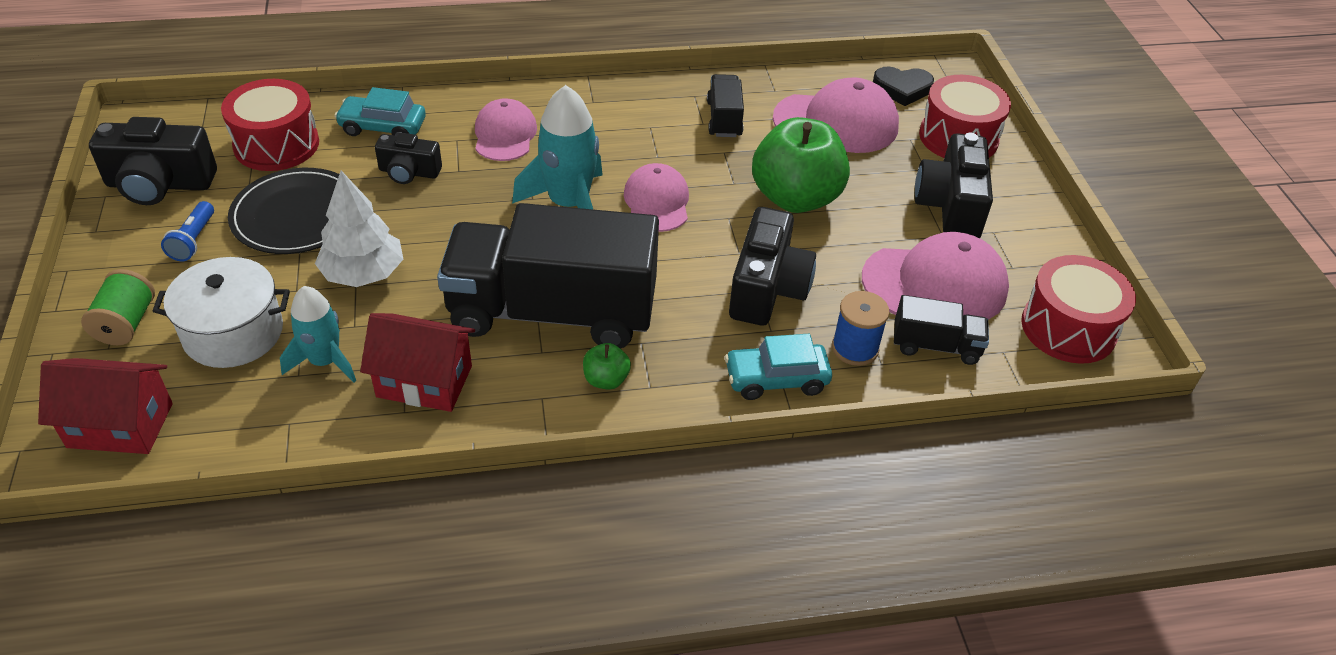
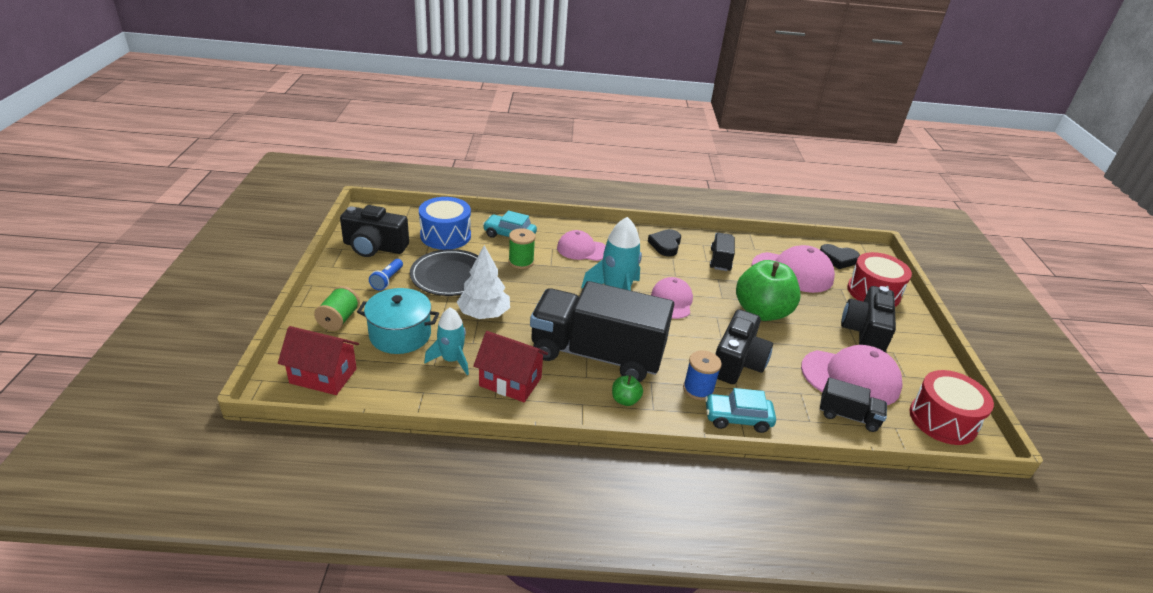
camera: 10 degrees right, 10 degrees down
(233, 333) = (400, 335): white pot -> turquoise pot
(276, 144) = (445, 235): red drum -> blue drum
(409, 172) = (521, 262): black camera -> green spool
(505, 135) = (582, 249): pink cap -> pink cap turned 90 degrees counterclockwise
(636, 106) = (665, 245): none -> black heart
(855, 348) = (792, 408): blue spool -> blue spool (698, 389)

